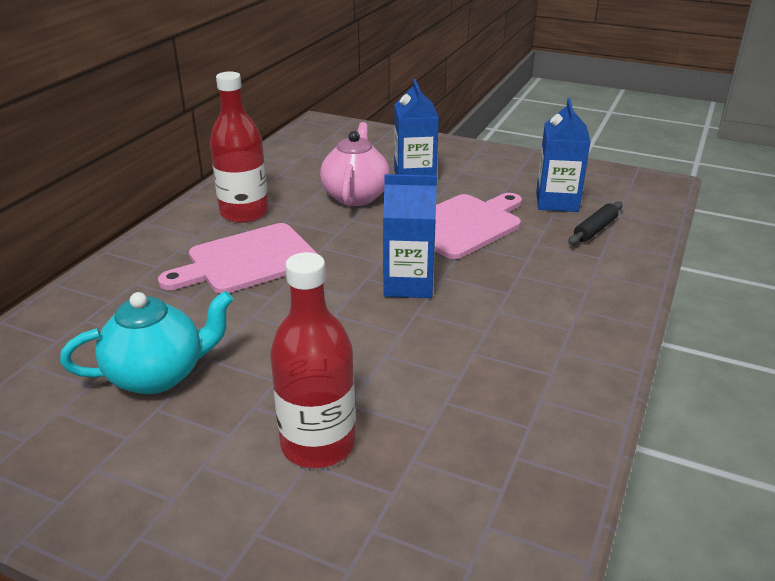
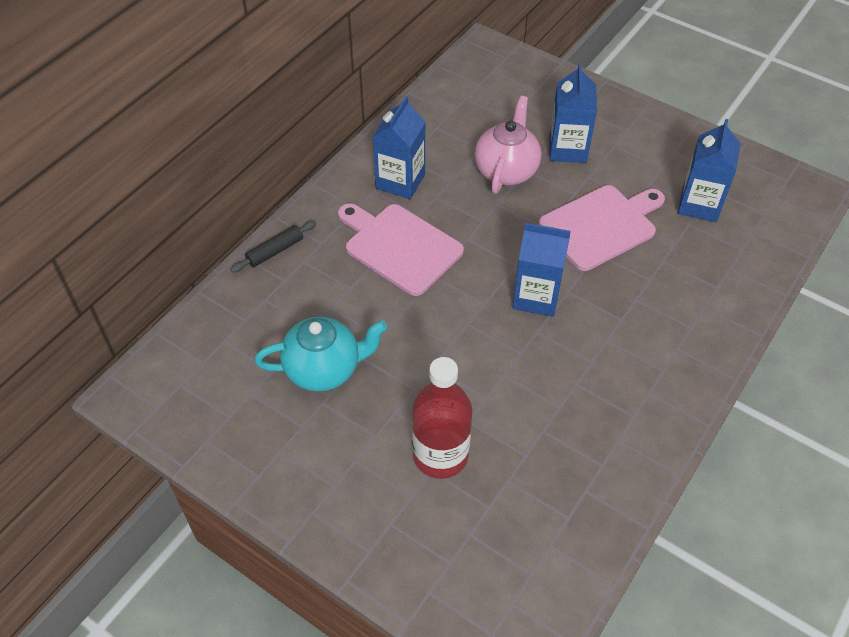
camera: 10 degrees right, 20 degrees up
(244, 213) = (400, 181): red bottle -> blue carton
(247, 260) = (399, 247): pink cutting board -> pink cutting board turned 60 degrees clockwise
(595, 230) = (724, 249): black rolling pin -> black rolling pin (275, 251)

